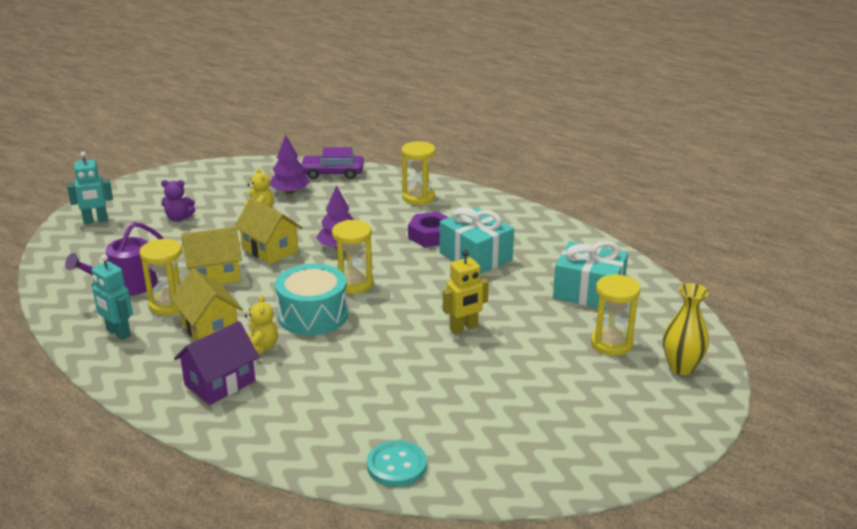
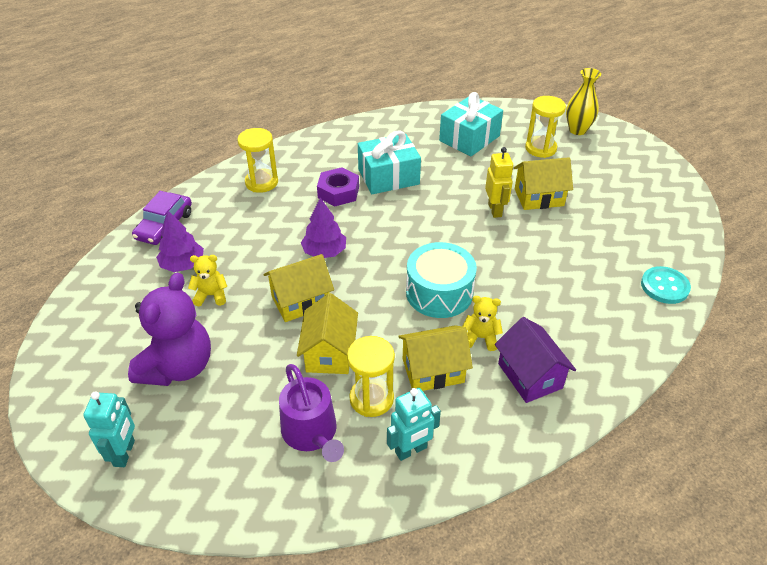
camera: 70 degrees left, 15 degrees up
(179, 218) = (178, 367): purple teddy bear -> purple teddy bear, size x2.07
(354, 284) = (397, 256): yellow hourglass -> none
(508, 354) = (539, 197): none -> yellow house

